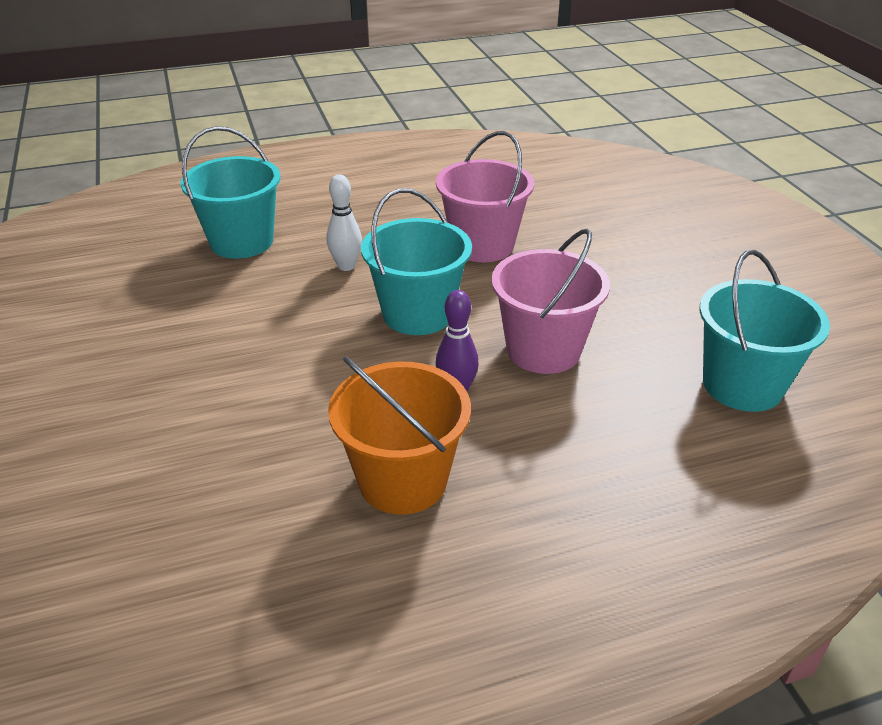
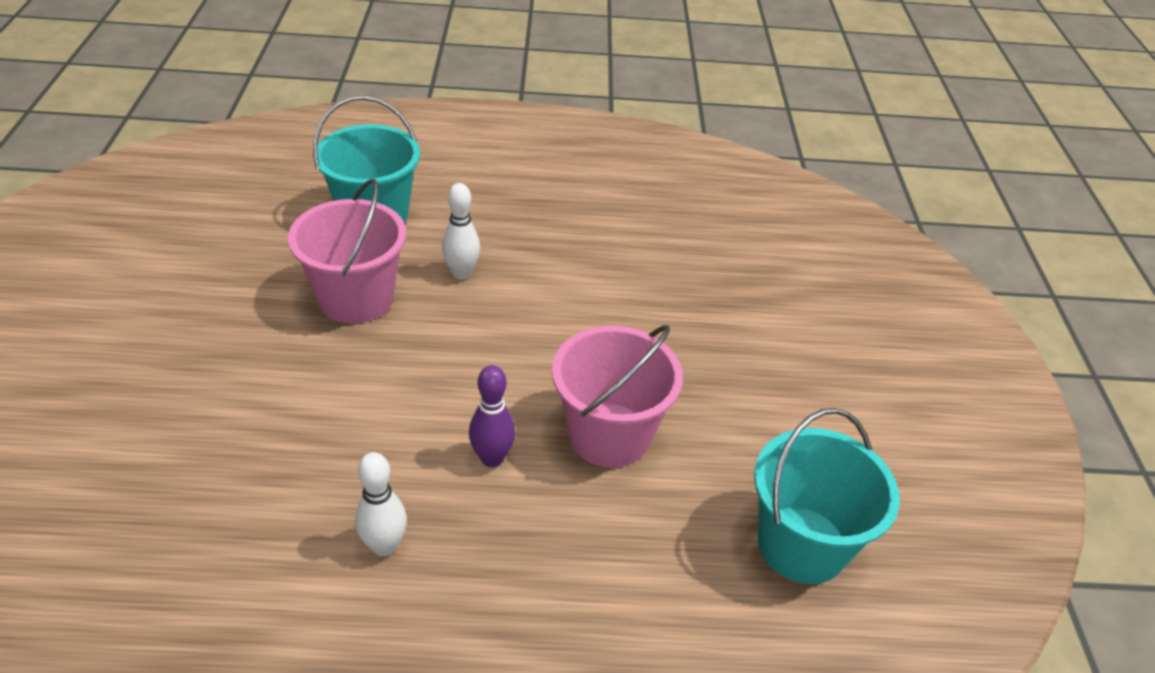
camera: 15 degrees right, 5 degrees up
(403, 480) = (384, 546): orange bucket -> white bowling pin
(418, 314) = (503, 352): turquoise bucket -> none
(482, 245) = (616, 285): pink bucket -> pink bucket (356, 298)

